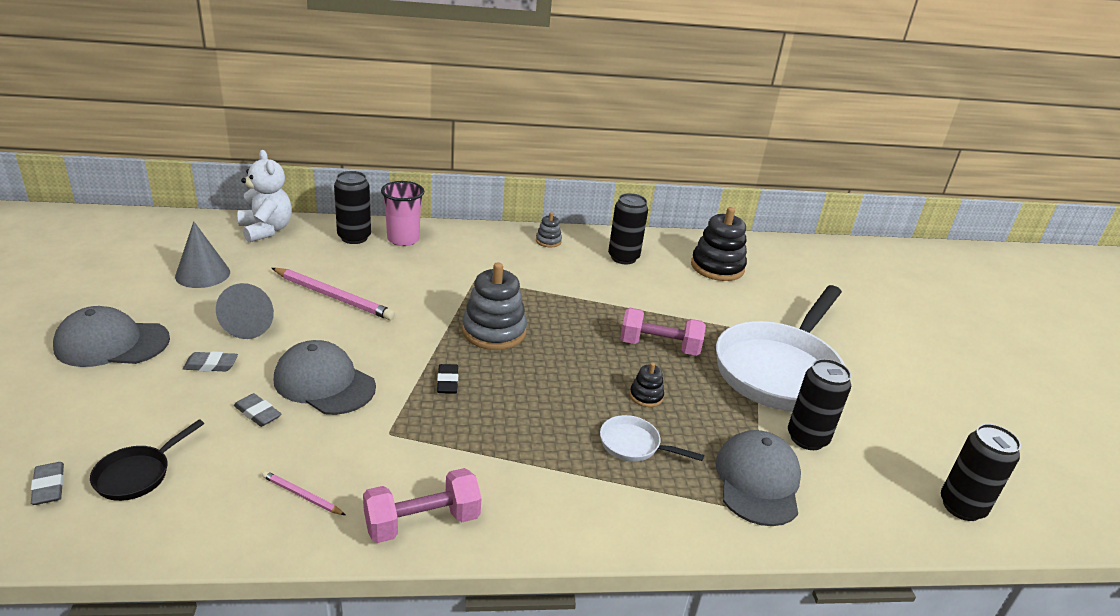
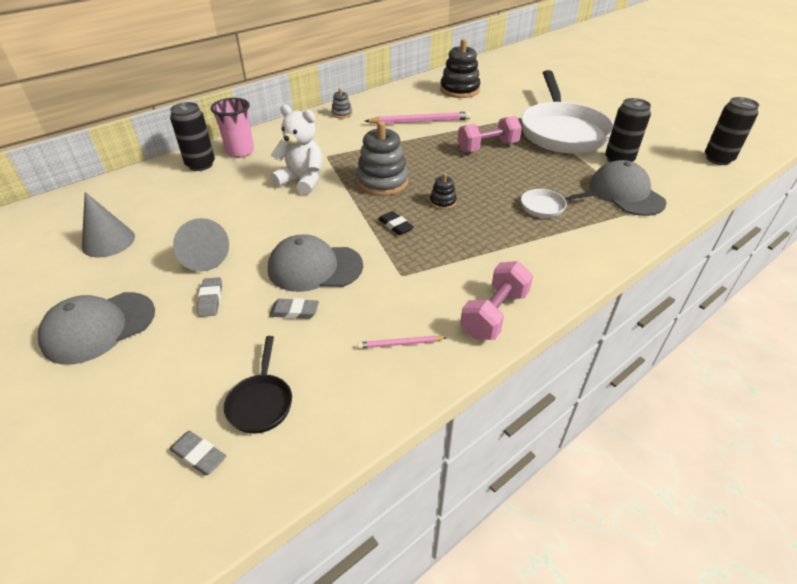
camera: 30 degrees left, 10 degrees up
(211, 365) = (210, 299): grey eraser -> grey eraser turned 60 degrees counterclockwise
(266, 230) = (119, 188): white teddy bear -> white teddy bear (302, 181)
(333, 296) = (241, 210): pink pencil -> pink pencil (420, 121)
(623, 258) = (400, 105): black can -> none
(646, 396) = (517, 177): black stacking toy -> black stacking toy (442, 202)

